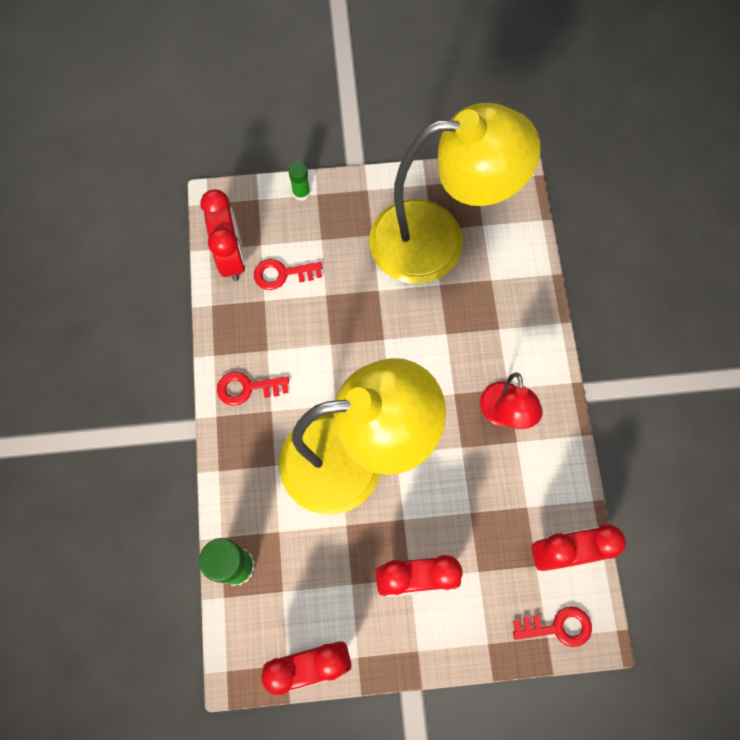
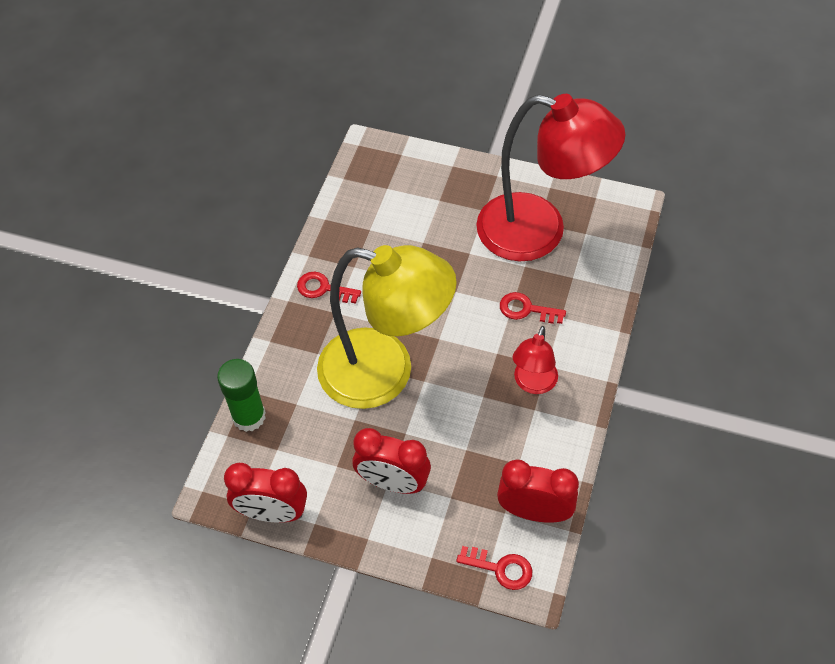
camera: 25 degrees right, 15 degrees down
(231, 257) = (359, 189): red clock -> none
(282, 274) = (394, 215): red key -> red key (526, 309)
(301, 193) = (439, 161): green glue stick -> none
(437, 240) = (539, 232): yellow lamp -> red lamp

